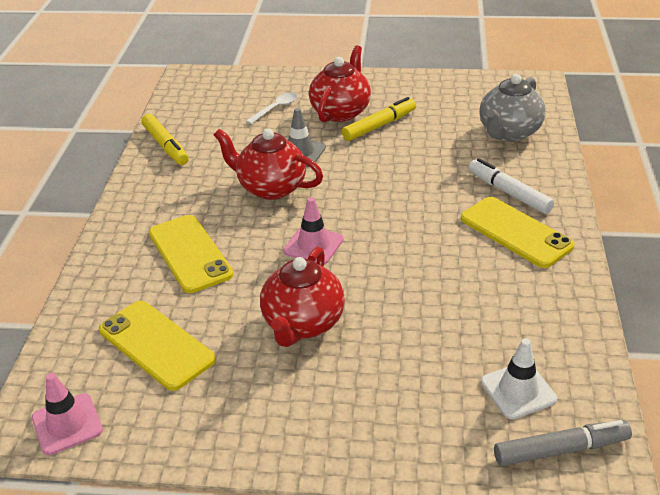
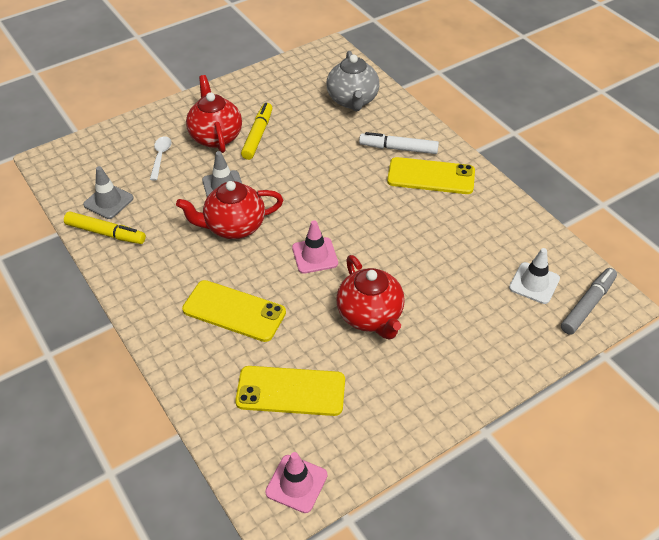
camera: 40 degrees left, 10 degrees up
(195, 124) = (108, 201): none -> grey traffic cone

